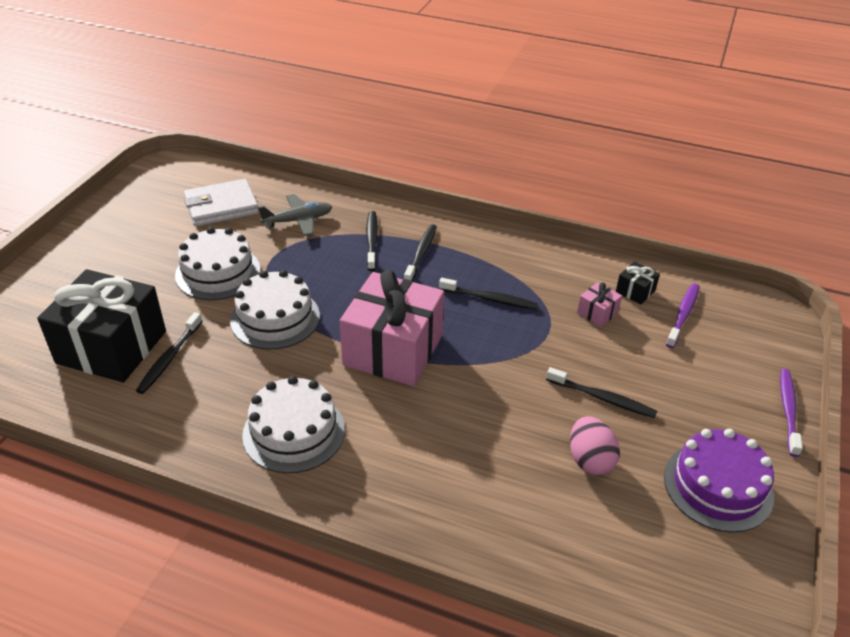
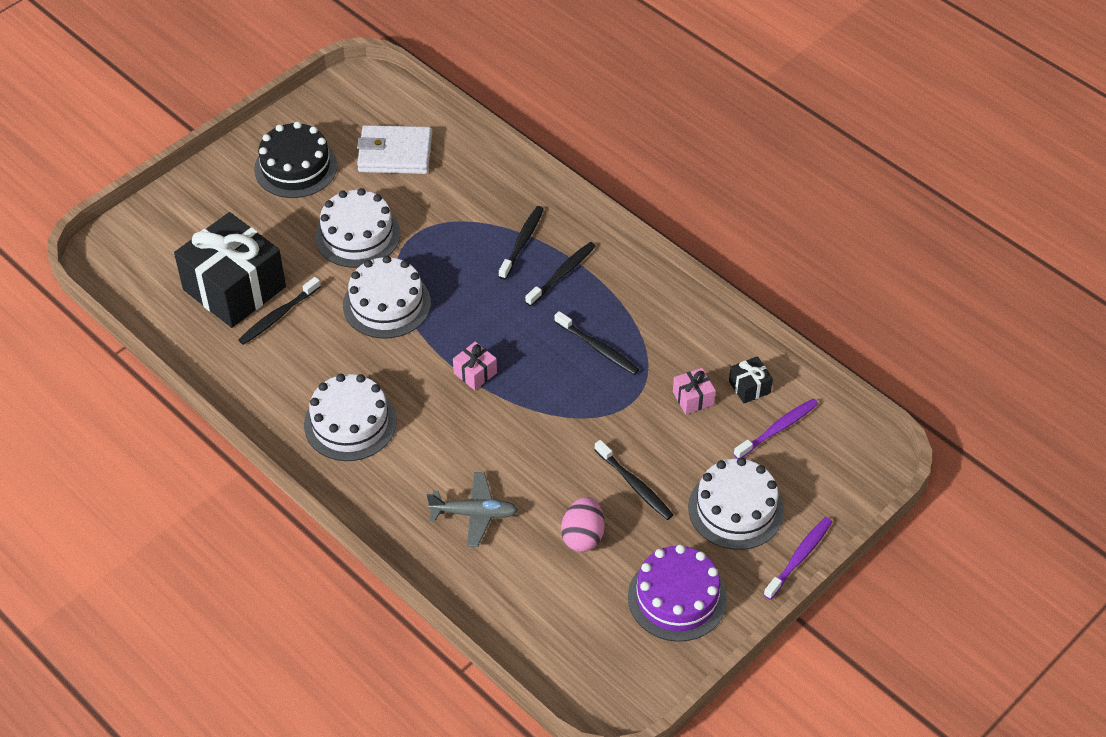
camera: 25 degrees right, 10 degrees up
(132, 237) = (296, 167): none -> black cake
(298, 220) = (462, 195): grey plane -> grey plane (474, 514)
(393, 350) = (475, 373): pink gift -> pink gift, size x0.41
(703, 389) = (736, 509): none -> white cake

